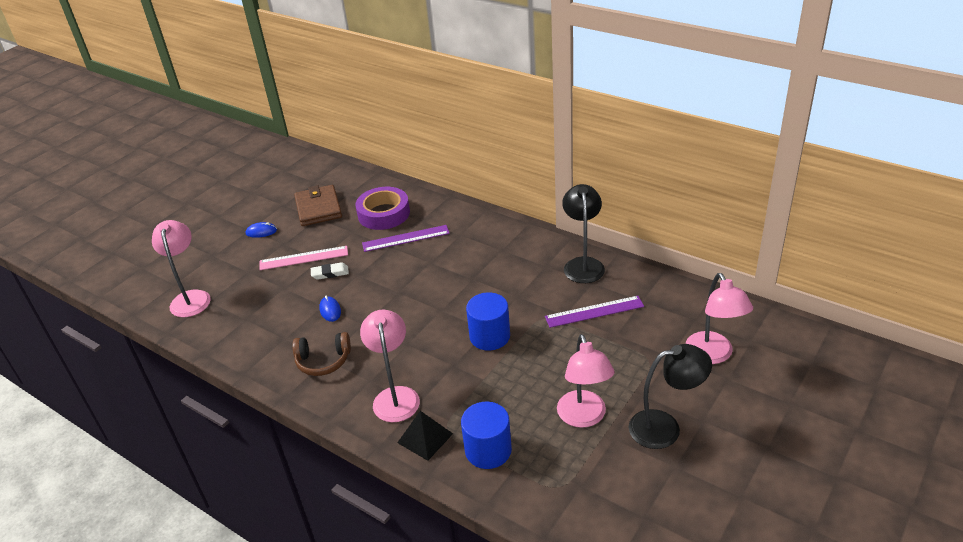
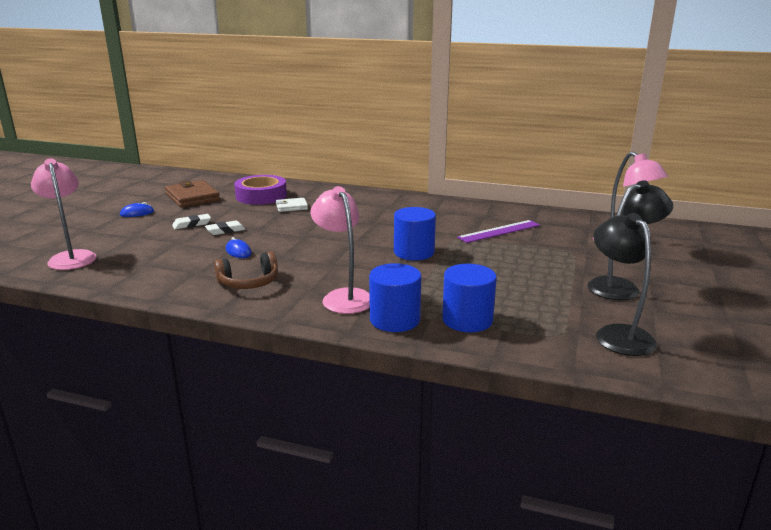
camera: 20 degrees left, 15 degrees down
(303, 258) = (192, 224): pink ruler -> white eraser
(405, 238) = (291, 207): purple ruler -> white wallet
(425, 438) = (395, 320): black pyramid -> blue cylinder
(583, 264) = (467, 209): black lamp -> black lamp (617, 334)
(584, 417) = (543, 289): pink lamp -> none

